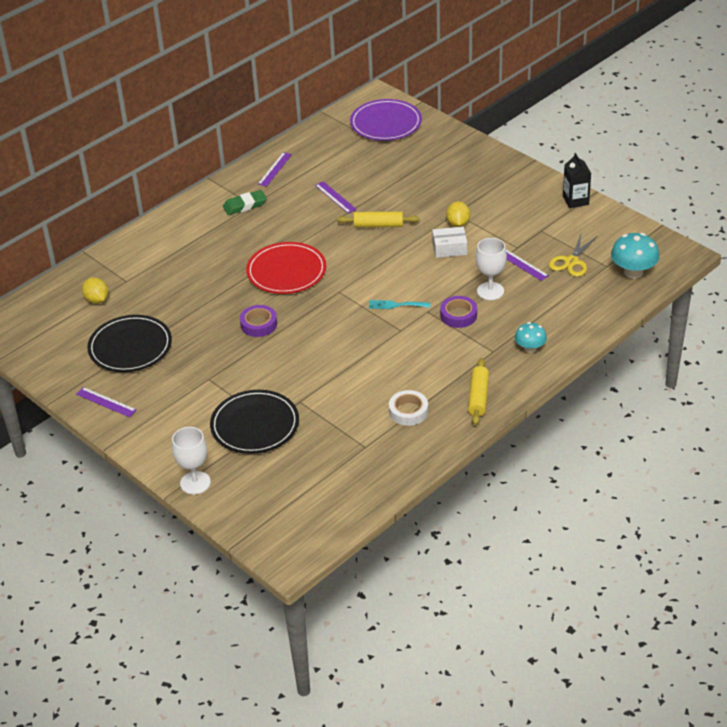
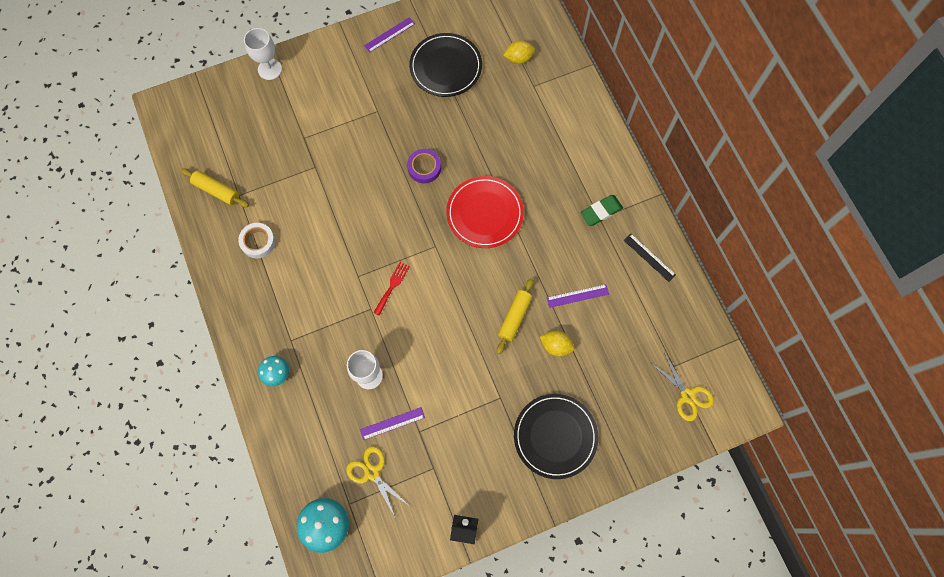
camera: 110 degrees right, 30 degrees up
(245, 205) = (601, 211): green eraser -> green eraser turned 60 degrees clockwise
(255, 425) = (306, 126): black plate -> black plate (555, 436)
(275, 169) = (649, 257): purple ruler -> black ruler
(386, 123) = (688, 396): purple plate -> yellow scissors
(396, 305) = (392, 286): turquoise fork -> red fork
(449, 248) = (448, 367): white box -> none
(458, 223) = (482, 392): yellow lemon -> yellow lemon (556, 346)
(458, 315) = (351, 333): purple tape -> none
(478, 397) = (243, 303): yellow rolling pin -> yellow rolling pin (216, 191)

